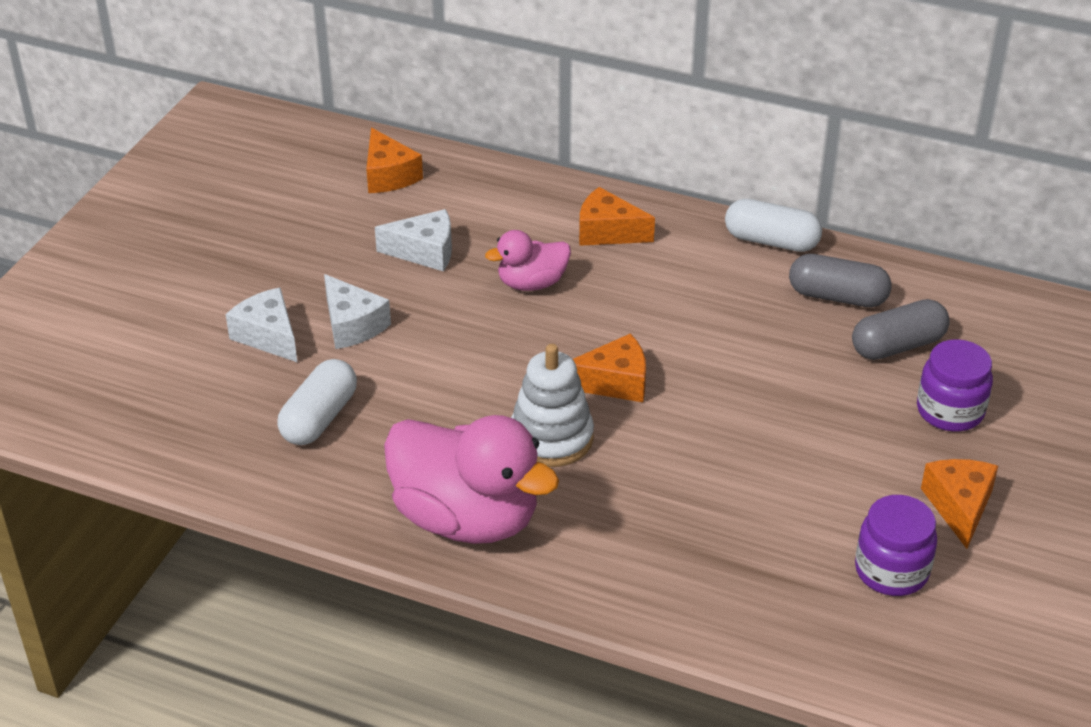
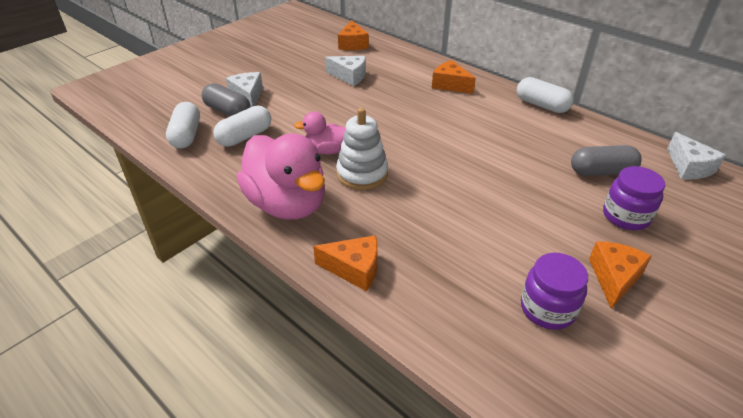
camera: 20 degrees right, 0 degrees up
(215, 440) = (186, 135): none -> white capsule
(352, 325) = (292, 99): white cheese -> white cheese (689, 167)
(532, 283) = (396, 99): pink duck -> pink duck (327, 150)
(614, 382) = (415, 154): orange cheese -> orange cheese (354, 269)
(837, 297) = (571, 139): grey capsule -> grey capsule (228, 111)

